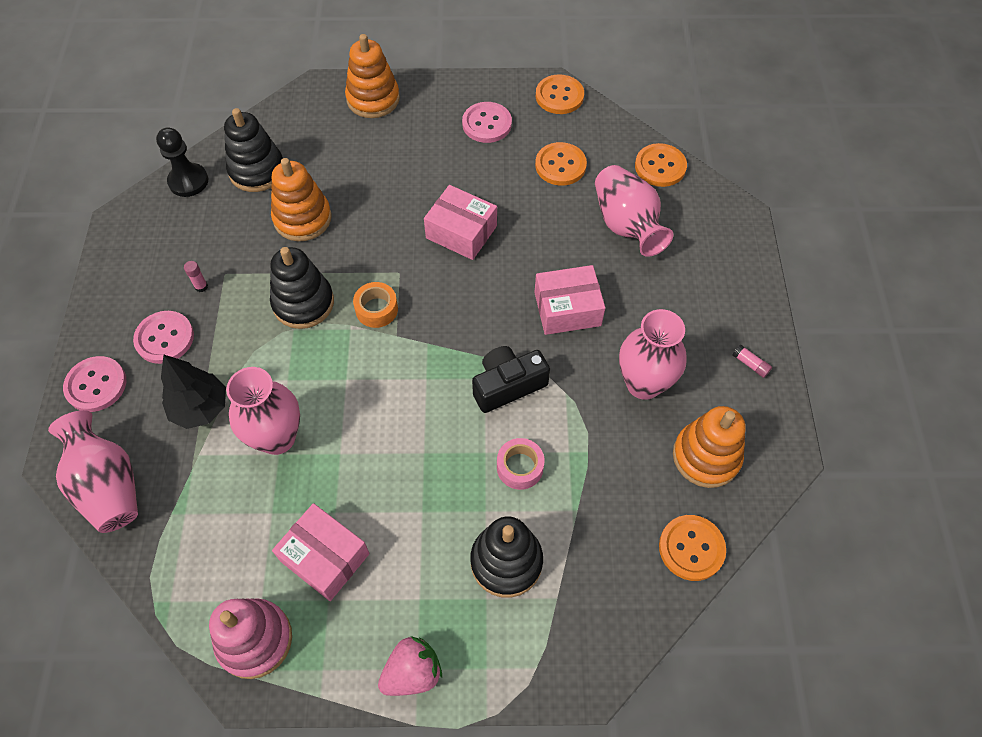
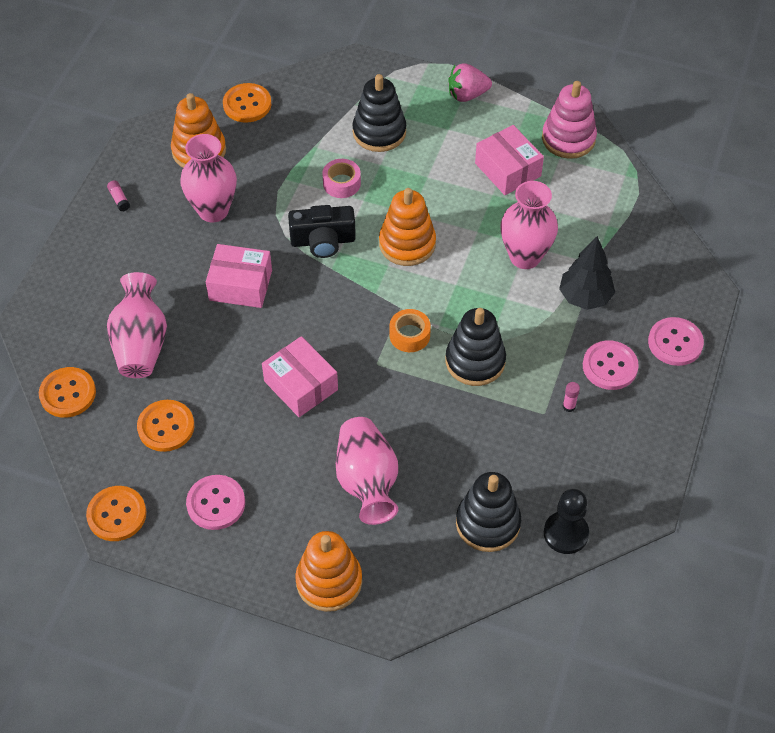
camera: 160 degrees left, 5 degrees down
(108, 485) = (667, 261): pink vase -> pink vase (367, 482)
(302, 218) = (453, 449): orange stacking toy -> orange stacking toy (407, 244)

